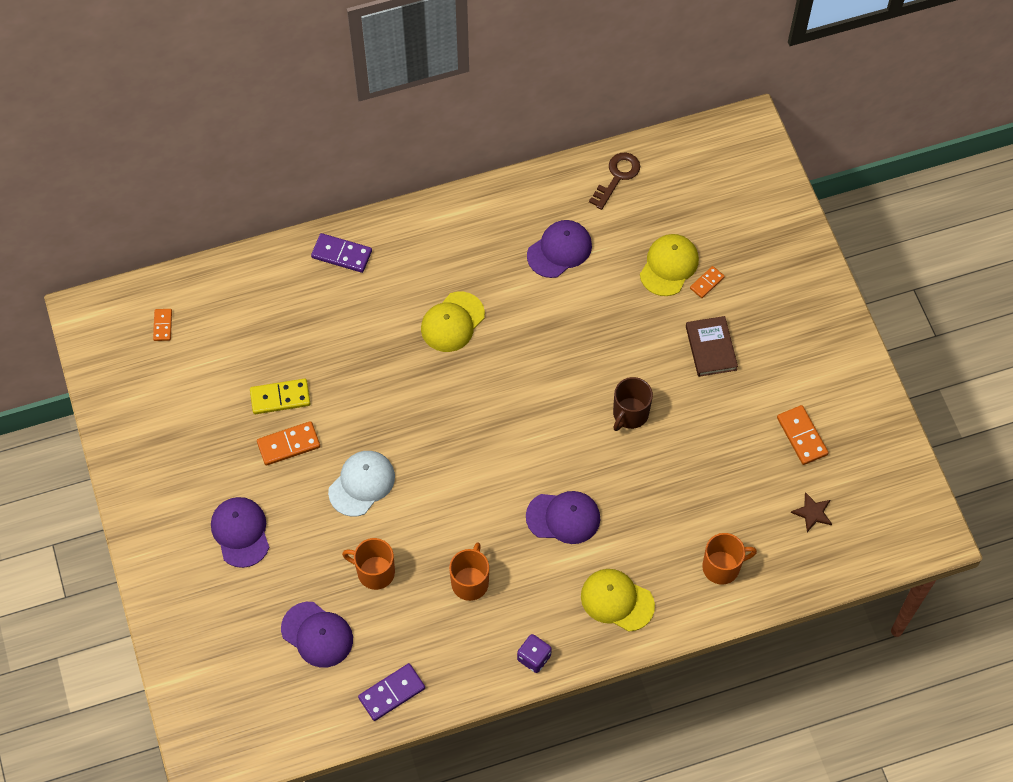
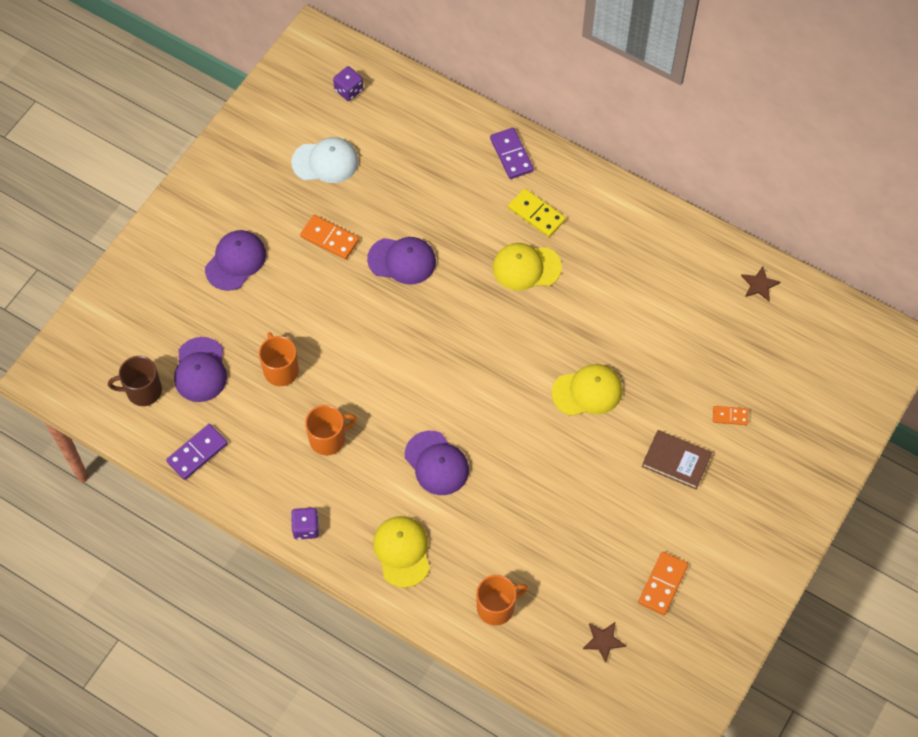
camera: 50 degrees right, 0 degrees up
(162, 325) = (349, 90): orange domino -> purple dice
(280, 398) = (361, 205): yellow domino -> yellow domino (536, 214)
(362, 484) = (342, 308): white cap -> white cap (325, 162)
(391, 693) = (197, 453): purple domino -> purple domino turned 60 degrees counterclockwise
(559, 250) = (656, 293): purple cap -> purple cap (402, 260)
(617, 177) = (759, 285): brown key -> brown star
(630, 414) = (565, 445): brown mug -> brown mug (143, 391)
(669, 266) = (718, 378): yellow cap -> yellow cap (587, 391)
(711, 348) = (676, 461): brown book -> brown book turned 75 degrees clockwise
(722, 567) = (497, 607): orange mug -> orange mug turned 60 degrees counterclockwise

